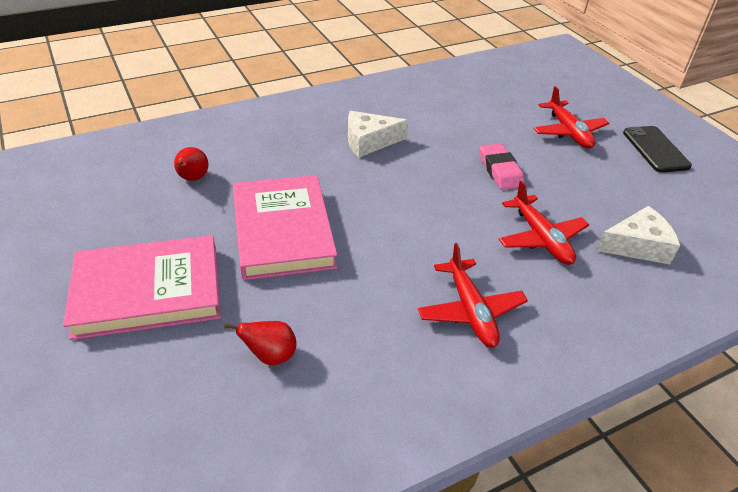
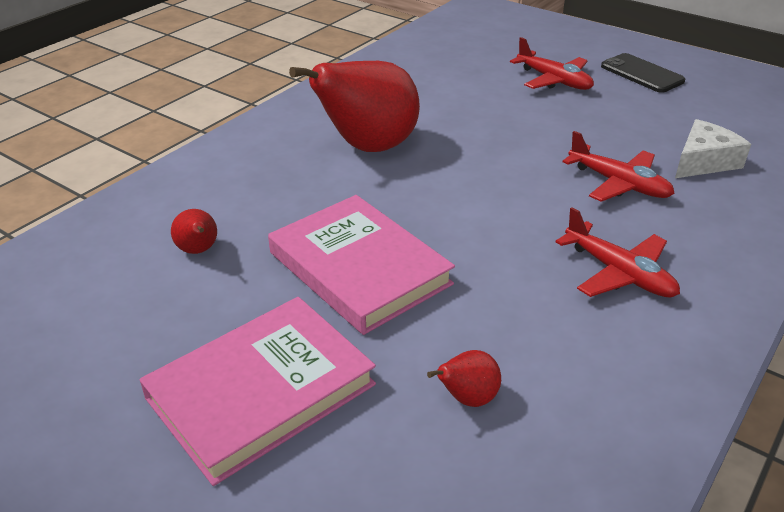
camera: 25 degrees left, 5 degrees down
(369, 141) = (368, 147): white cheese -> red pear
(500, 170) = (525, 135): pink eraser -> none

